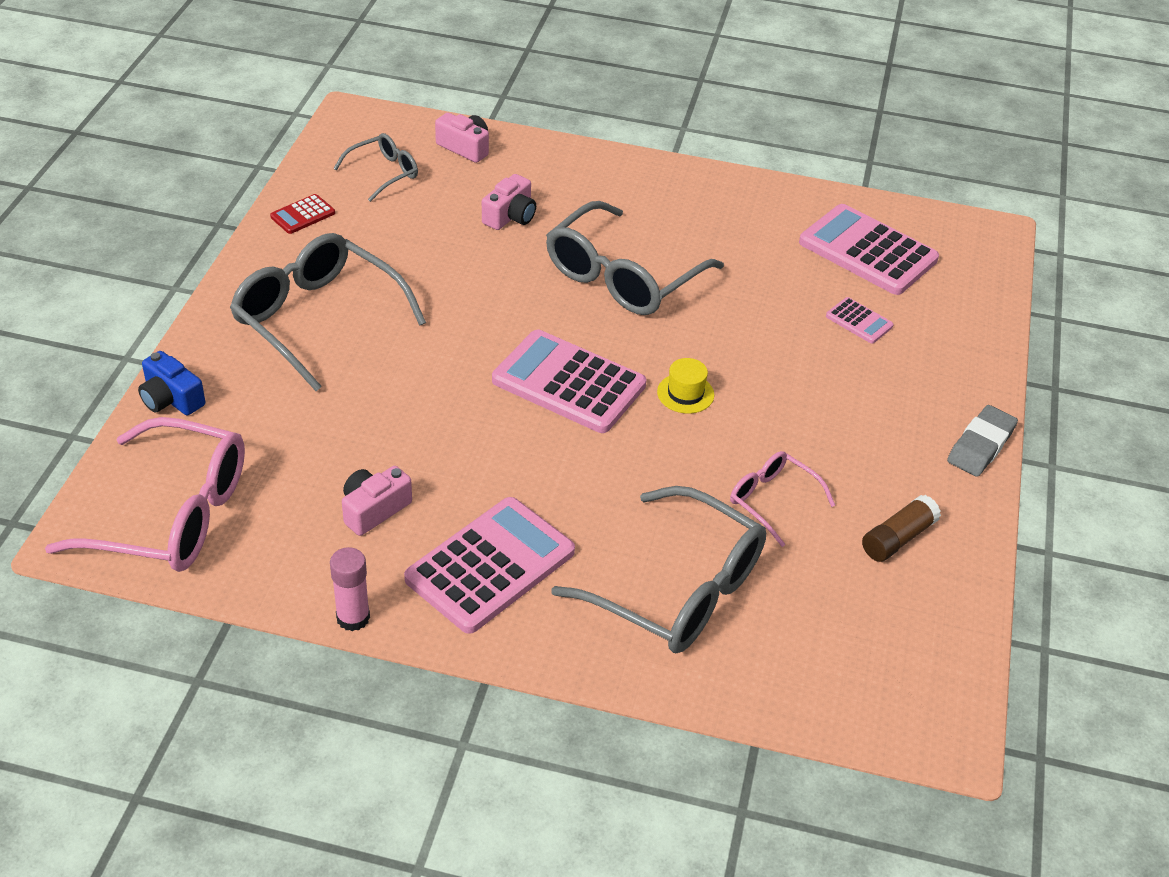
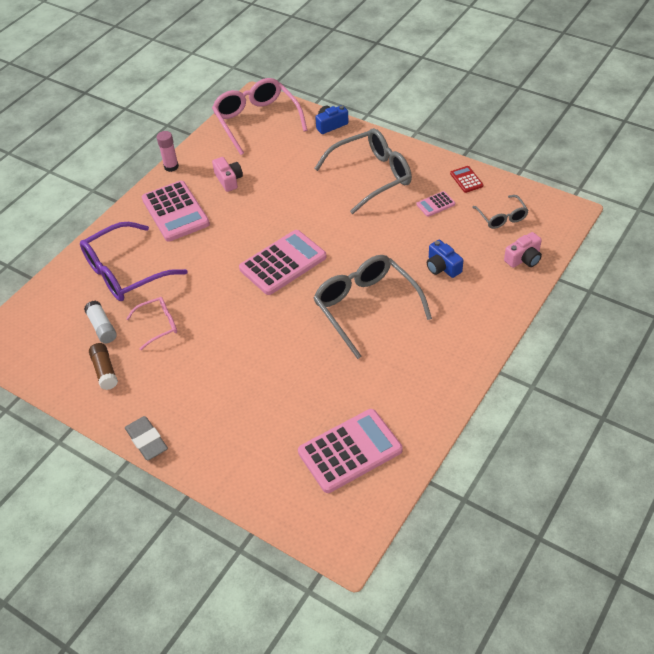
camera: 115 degrees right, 5 degrees up
(171, 514) = (257, 121): pink glasses -> pink glasses turned 120 degrees clockwise
(510, 216) = (442, 267): pink camera -> blue camera
(676, 589) = (126, 272): grey glasses -> purple glasses
(685, 393) = (253, 310): yellow hat -> none
(816, 576) = (102, 327): none -> white glue stick
(859, 321) = (280, 418): pink calculator -> pink calculator (435, 204)

